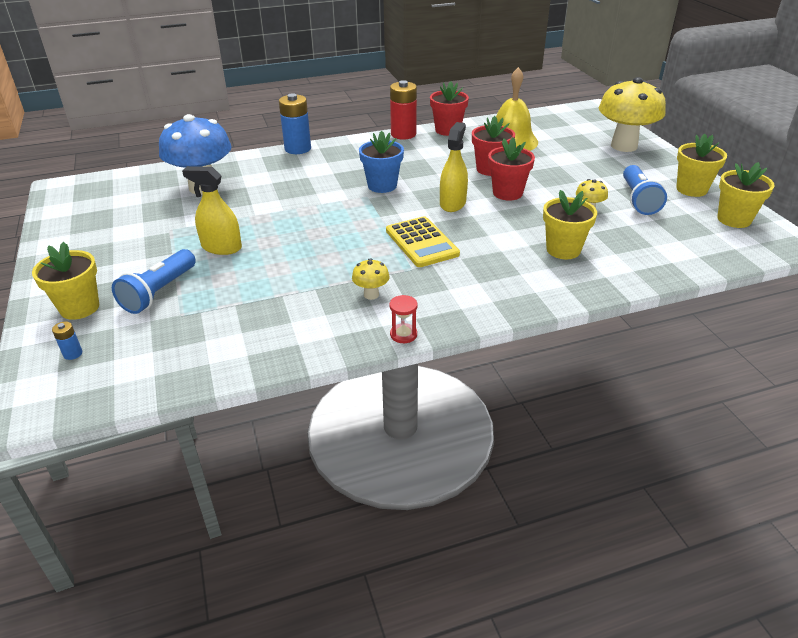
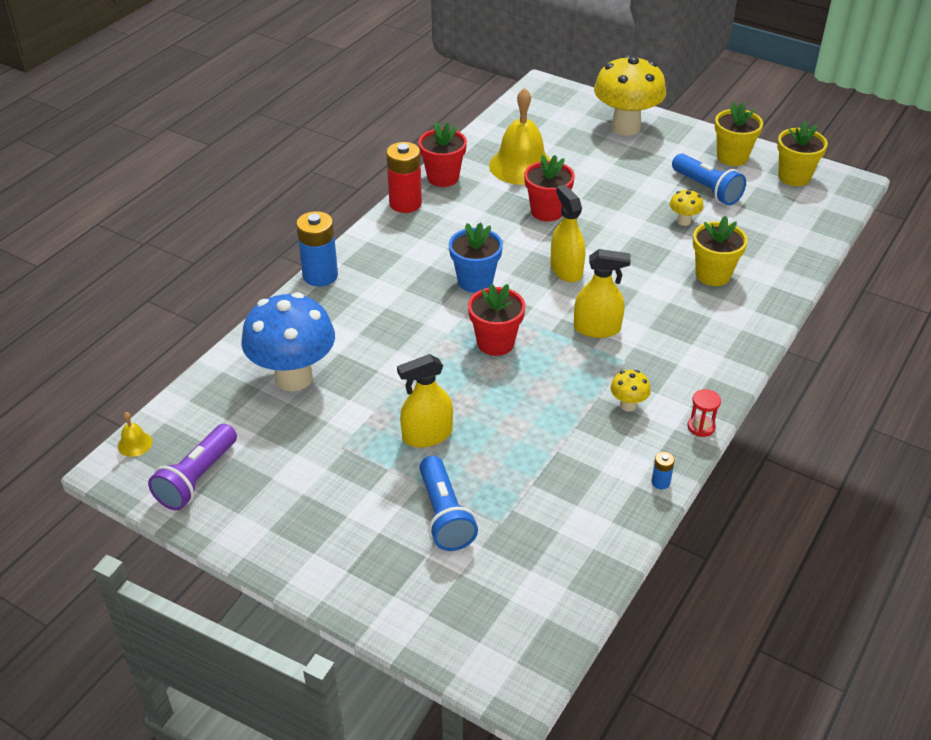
camera: 40 degrees left, 5 degrees up
(73, 354) = (466, 619): blue battery -> blue battery (660, 482)
(79, 308) = (394, 577): yellow flower pot -> none
(81, 209) = (197, 478): none -> purple flashlight
(84, 181) = (135, 444): none -> yellow bell
(421, 242) = (597, 328): yellow calculator -> yellow spray bottle
(507, 193) = (597, 234): red flower pot -> red flower pot (495, 343)

